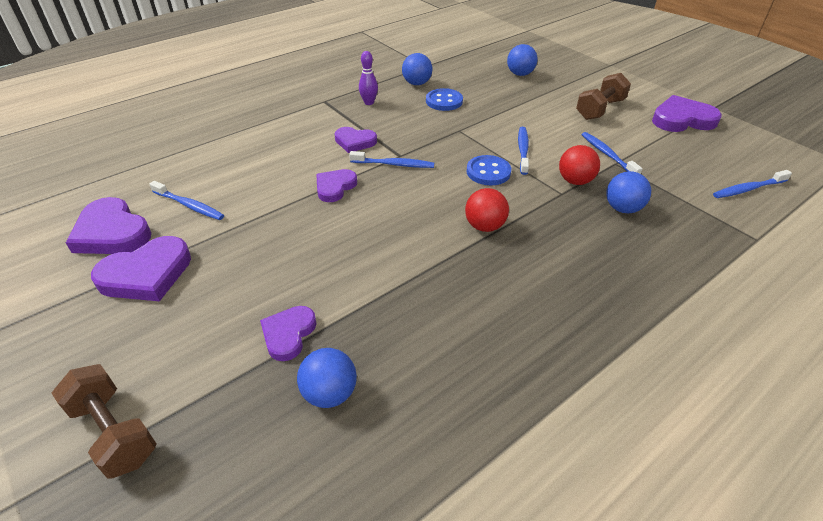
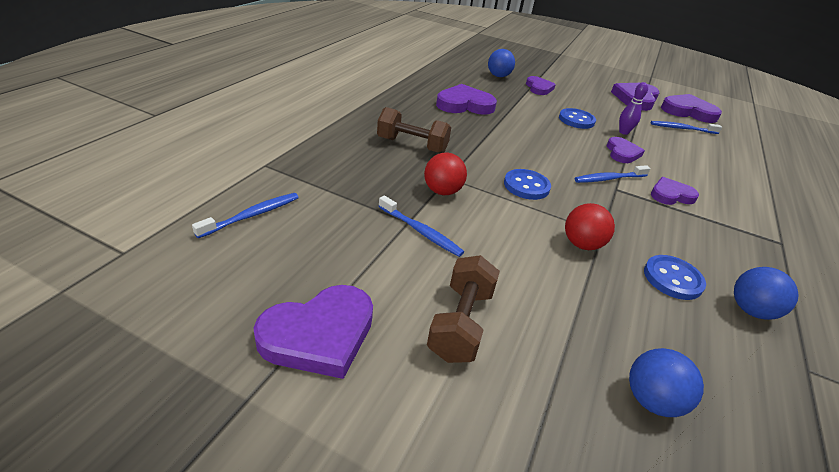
camera: 150 degrees right, 5 degrees down
(114, 432) = (558, 64): brown dumbbell -> brown dumbbell (412, 145)
(322, 245) = (576, 120): none -> blue button
(369, 102) = (740, 252): purple bowling pin -> purple bowling pin (623, 132)
(470, 306) = (464, 104): none -> purple heart
(484, 226) = (491, 143): red ball -> red ball (581, 244)
(523, 150) = (515, 218): blue toothbrush -> none
(622, 208) = (389, 172): blue ball -> none

